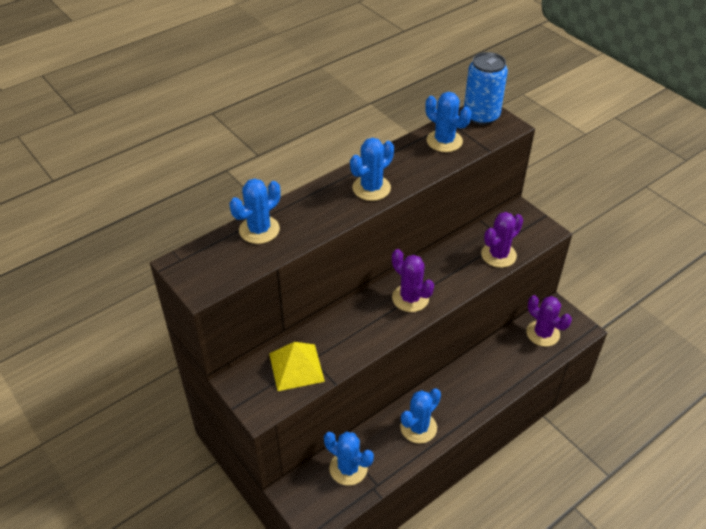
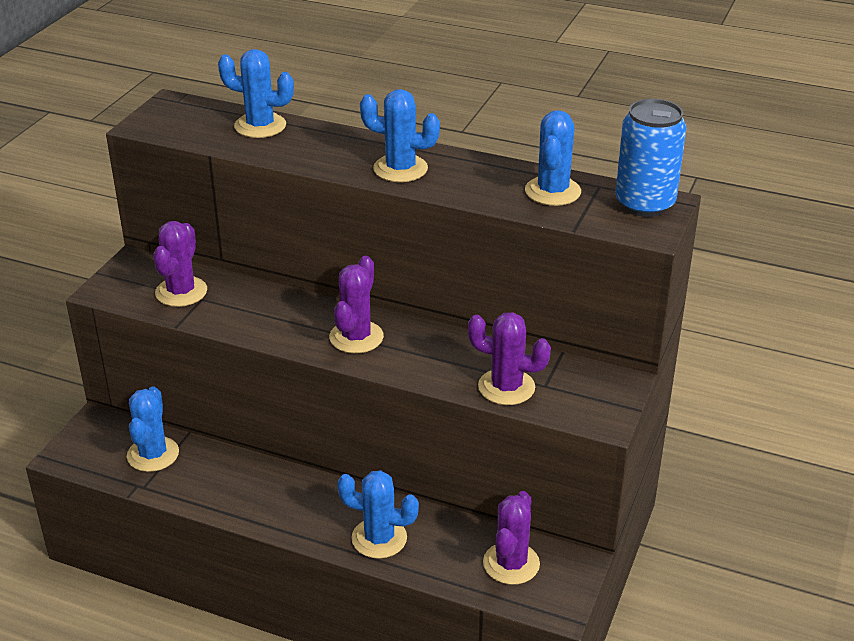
camera: 60 degrees right, 10 degrees down
(296, 367) = (181, 292): yellow pyramid -> purple cactus
(418, 427) = (251, 492): blue cactus -> blue cactus (379, 538)

